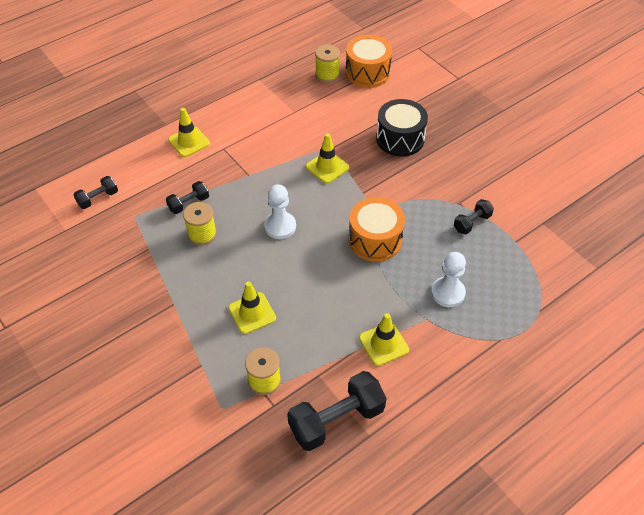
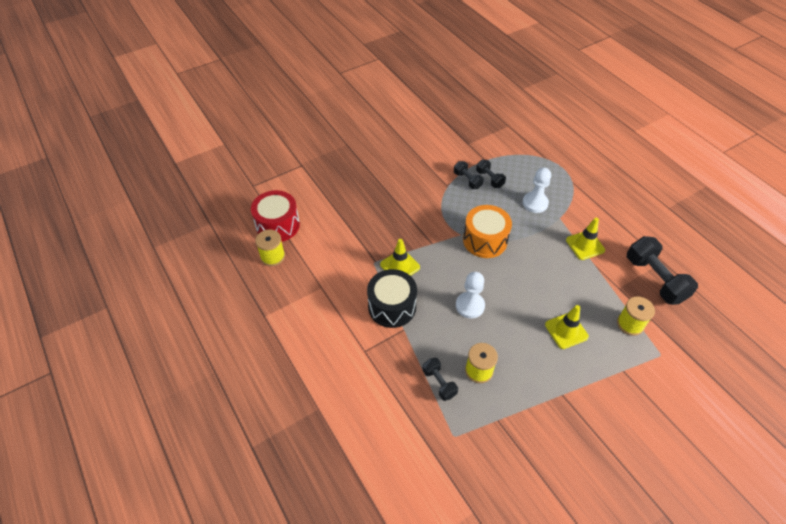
camera: 85 degrees left, 0 degrees up
(98, 198) = (427, 478): black dumbbell -> black dumbbell (489, 179)
(189, 142) = (350, 384): yellow traffic cone -> none
(367, 72) = (278, 225): orange drum -> red drum
(400, 139) = (371, 212): black drum -> black drum (392, 307)

